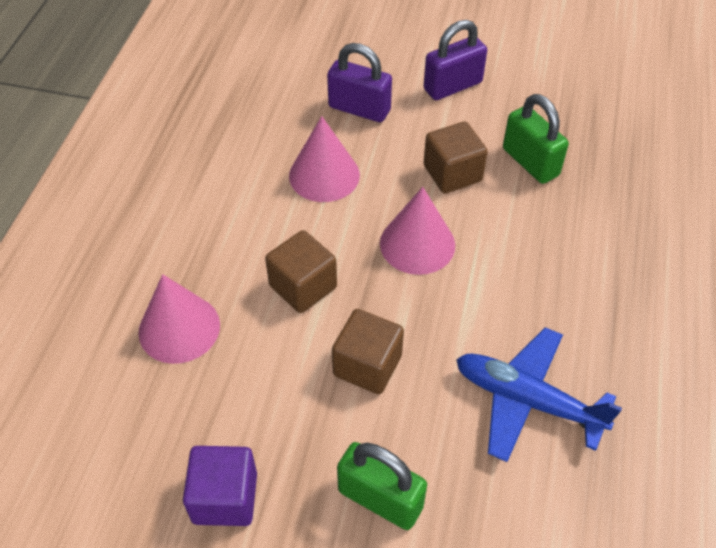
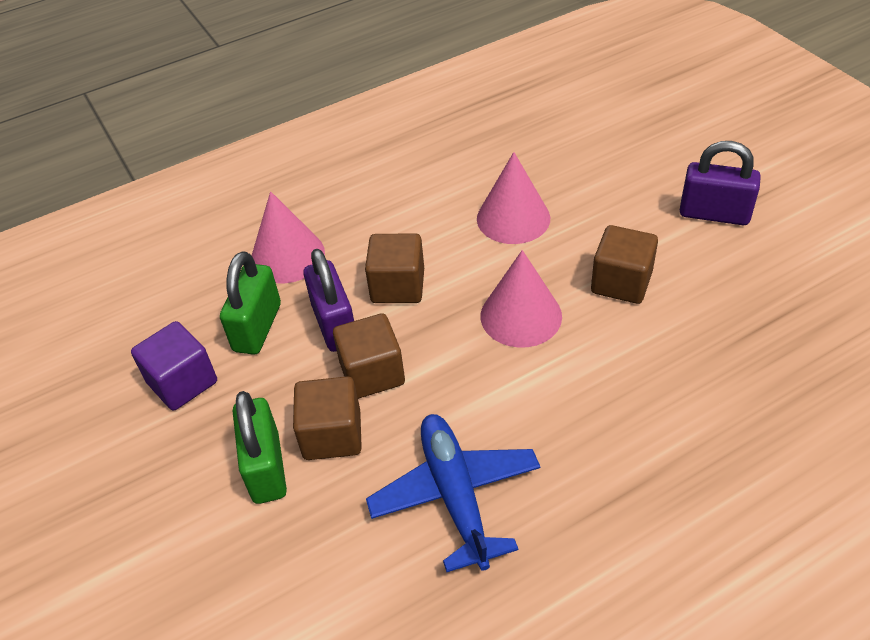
camera: 50 degrees right, 5 degrees down
(359, 109) = (605, 185): purple padlock -> purple padlock (334, 324)
(396, 433) = (332, 435): none -> brown cube
(530, 162) = (707, 318): green padlock -> green padlock (257, 327)

